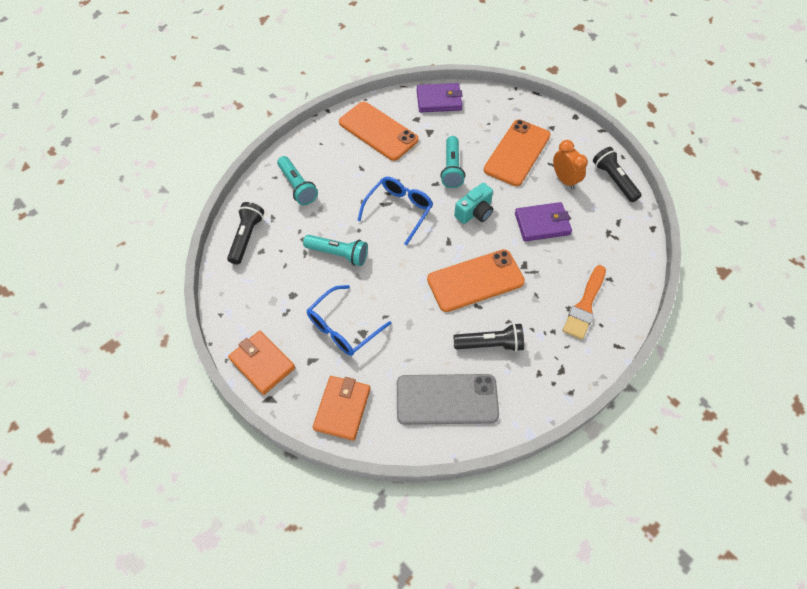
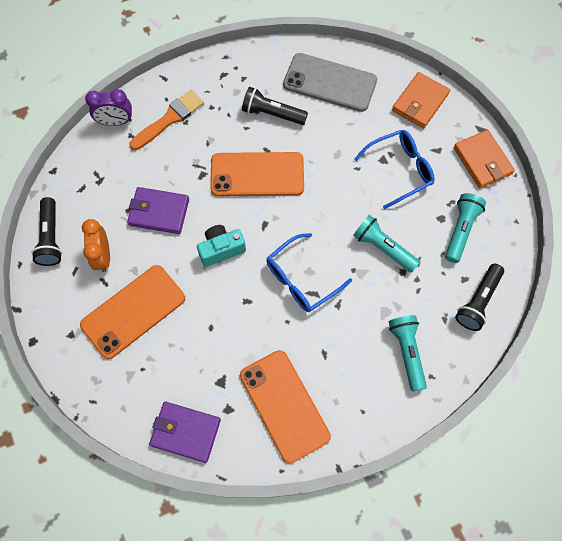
camera: 160 degrees left, 10 degrees up
(452, 168) = (219, 315): turquoise flashlight -> turquoise flashlight (460, 230)
(632, 287) = (116, 121): none -> purple clock

